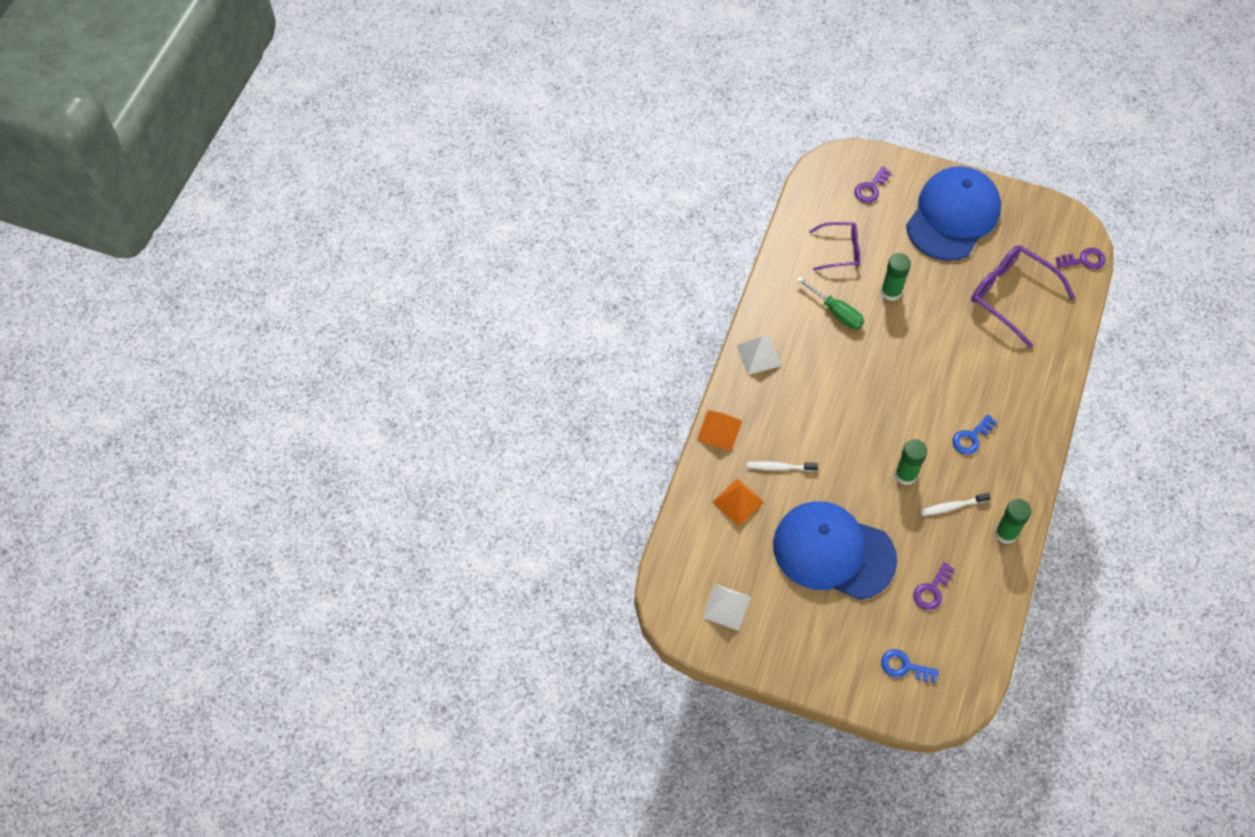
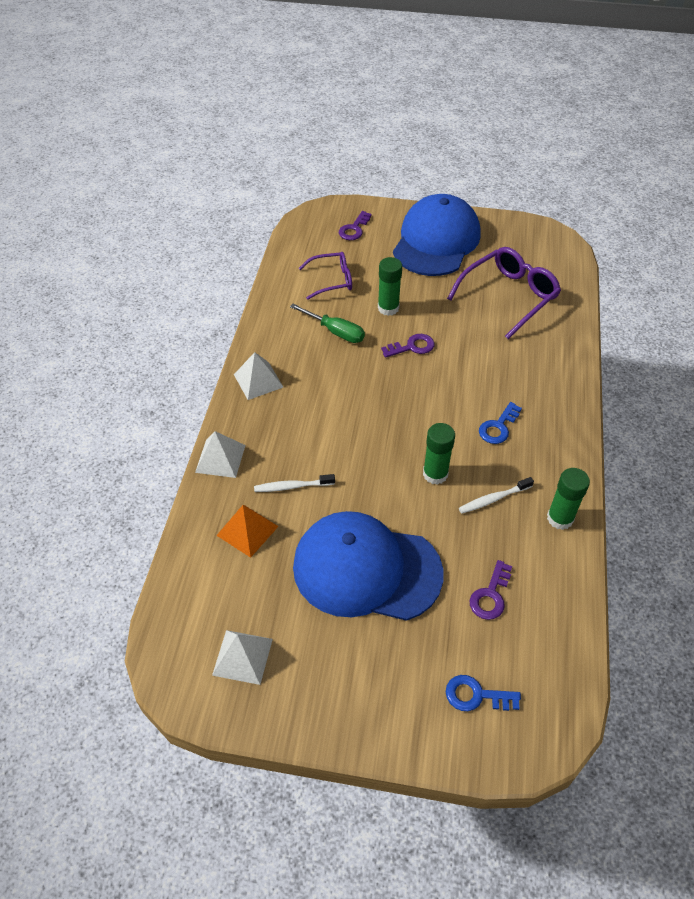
camera: 10 degrees left, 10 degrees down
(719, 430) = (220, 458): orange pyramid -> white pyramid
(1012, 296) = (508, 297): purple glasses -> purple glasses turned 105 degrees clockwise
(1084, 260) = (569, 260): purple key -> purple key (412, 347)

